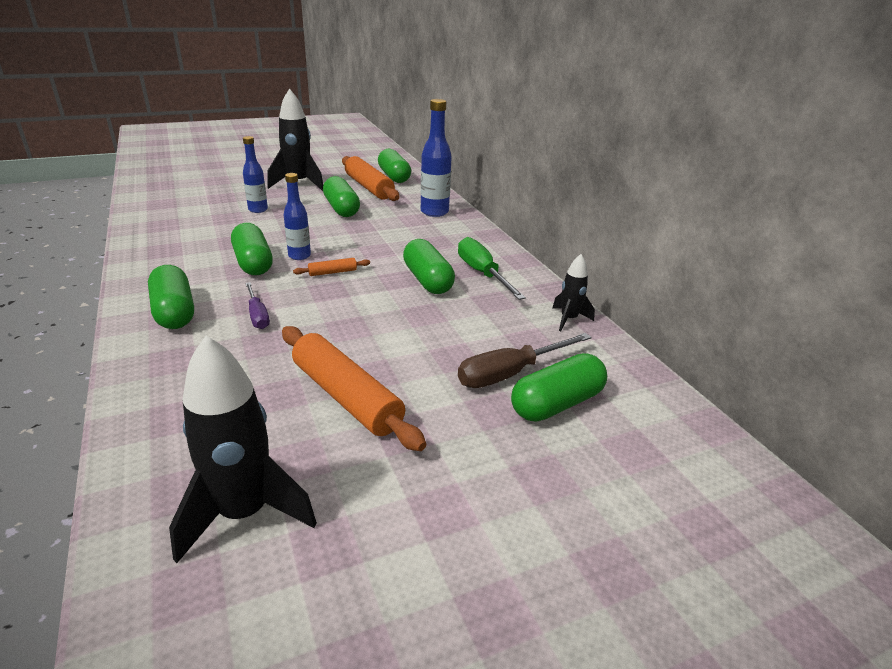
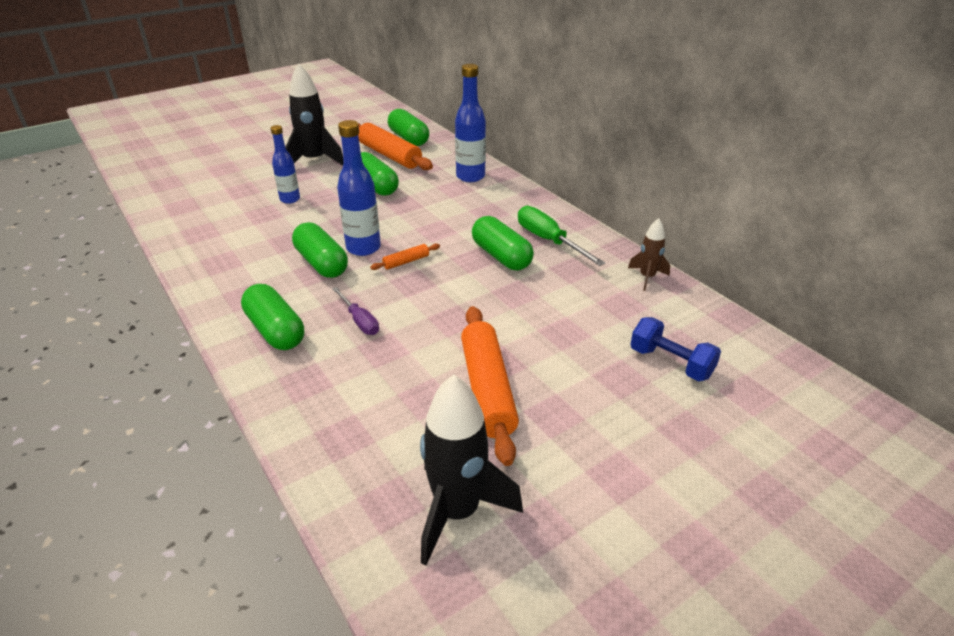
camera: 10 degrees left, 5 degrees up
(299, 256) = (363, 248): blue bottle -> blue bottle, size x1.53
(346, 397) = (487, 389): orange rolling pin -> orange rolling pin turned 45 degrees clockwise
(510, 373) = (619, 341): brown screwdriver -> none
(556, 403) = (670, 363): green capsule -> blue dumbbell
(568, 319) = (647, 277): black rocket -> brown rocket

